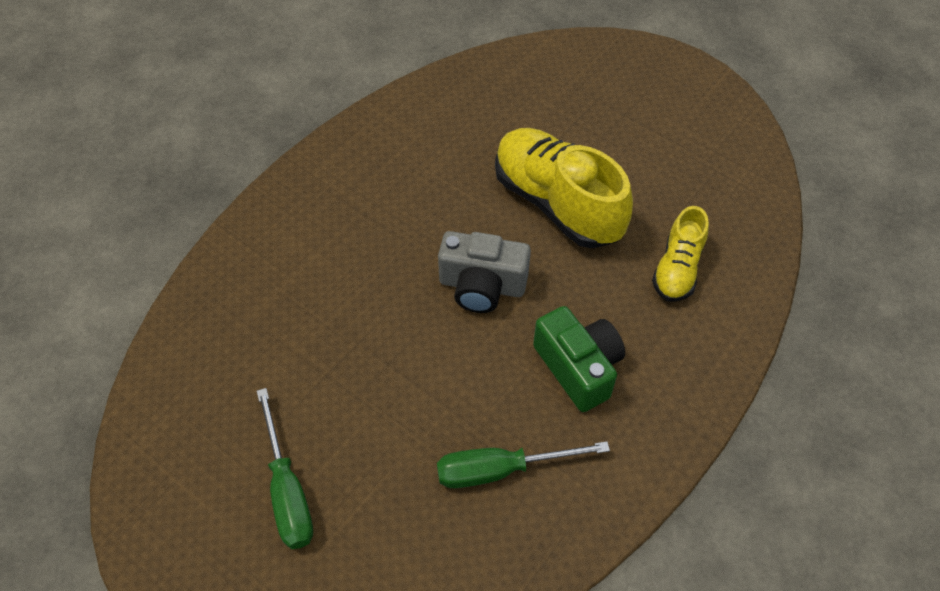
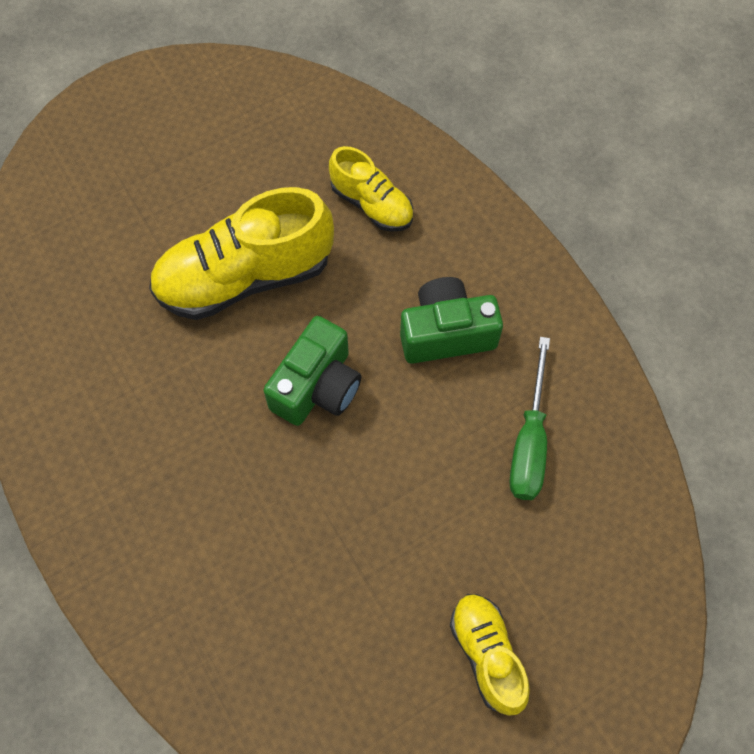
camera: 70 degrees left, 10 degrees up
(287, 490) = (487, 654): green screwdriver -> yellow shoe
(482, 286) = (317, 386): grey camera -> green camera

